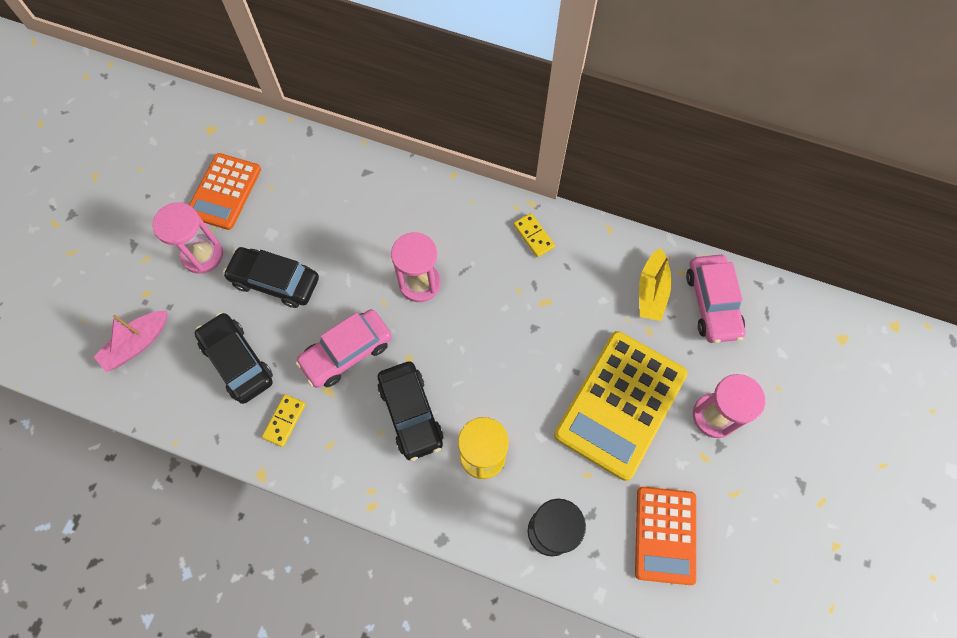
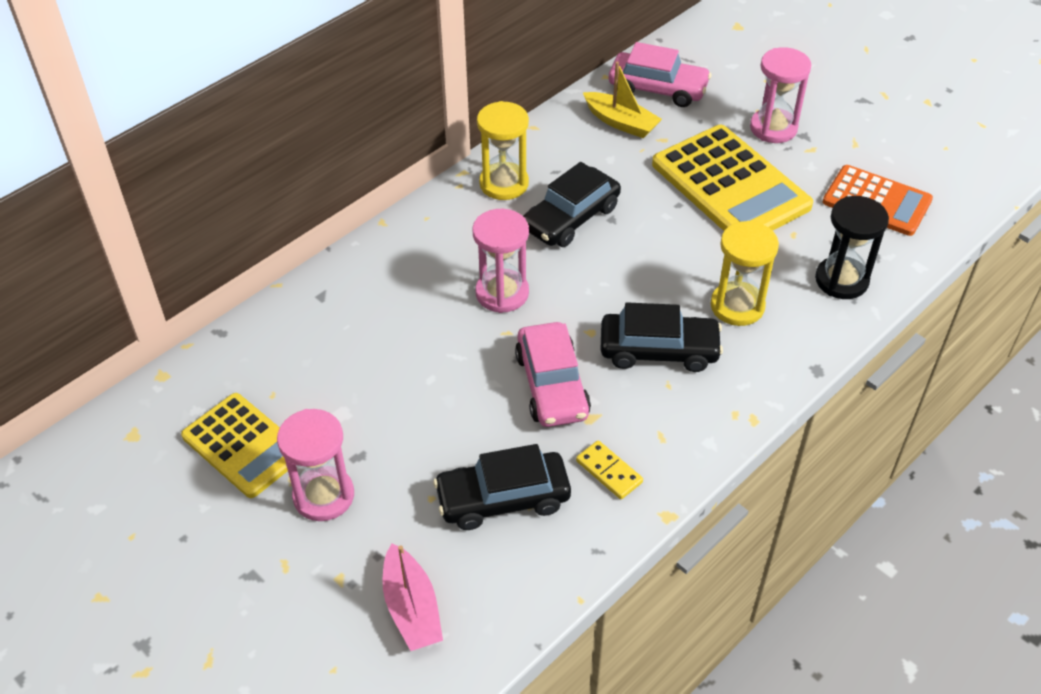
camera: 65 degrees left, 20 degrees down
(224, 192) = (243, 445): orange calculator -> yellow calculator
(275, 281) = (413, 428): black car -> black car (571, 218)
(533, 236) = (504, 184): yellow domino -> yellow hourglass

